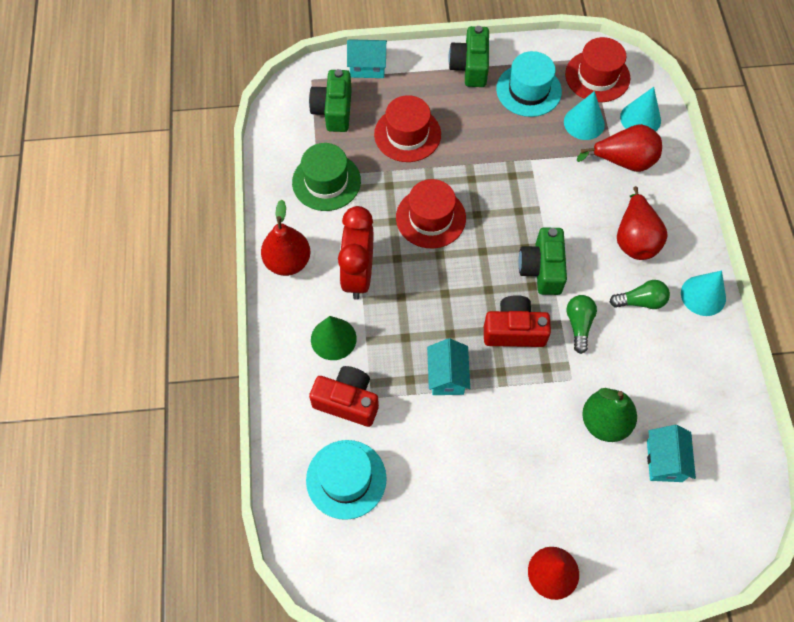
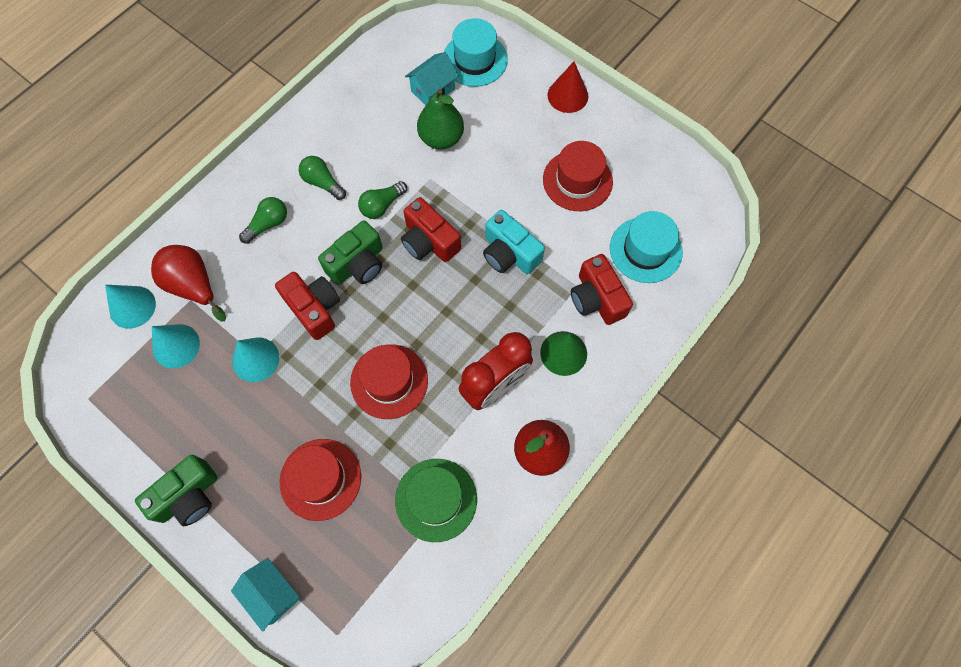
camera: 135 degrees left, 5 degrees up
(333, 110) = (354, 573): green camera -> none
(447, 376) = (509, 253): turquoise house -> turquoise camera
(528, 90) = (175, 420): turquoise hat -> turquoise hat (474, 60)
(532, 216) = (314, 309): none -> red camera
(597, 76) = (107, 377): red hat -> red hat (577, 180)
(635, 239) = (268, 224): red pear -> green light bulb
(703, 295) = (279, 150): turquoise cone -> turquoise cone (255, 359)

